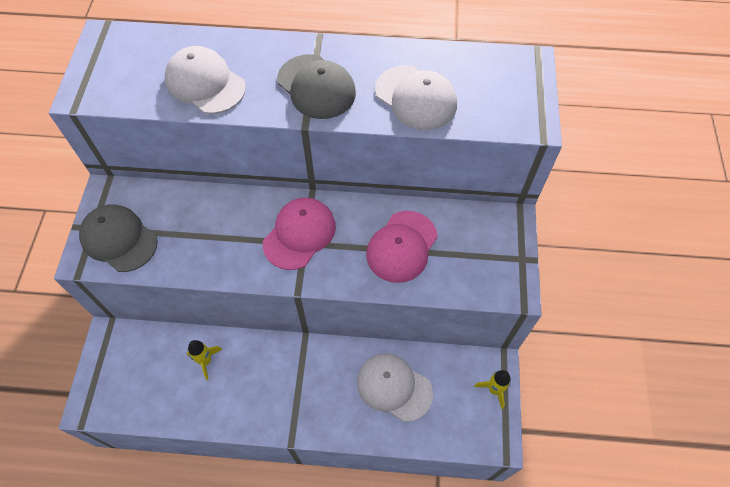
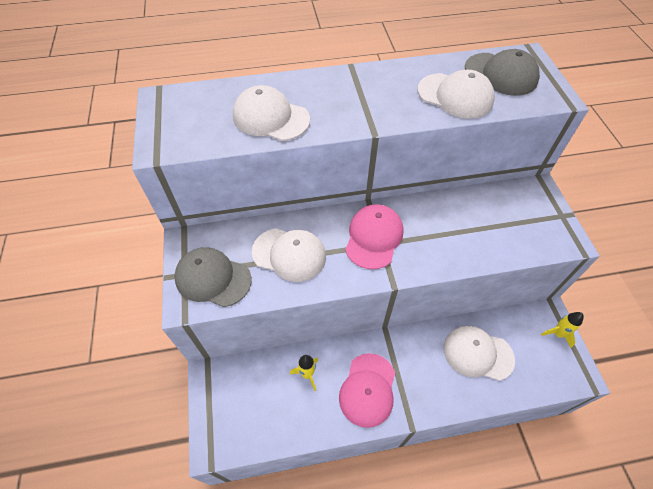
camera: 15 degrees left, 5 degrees down
(204, 232) = (289, 254): none -> white cap
(316, 87) = (369, 103): grey cap -> grey cap (501, 74)
(402, 246) = (463, 228): pink cap -> pink cap (368, 389)

